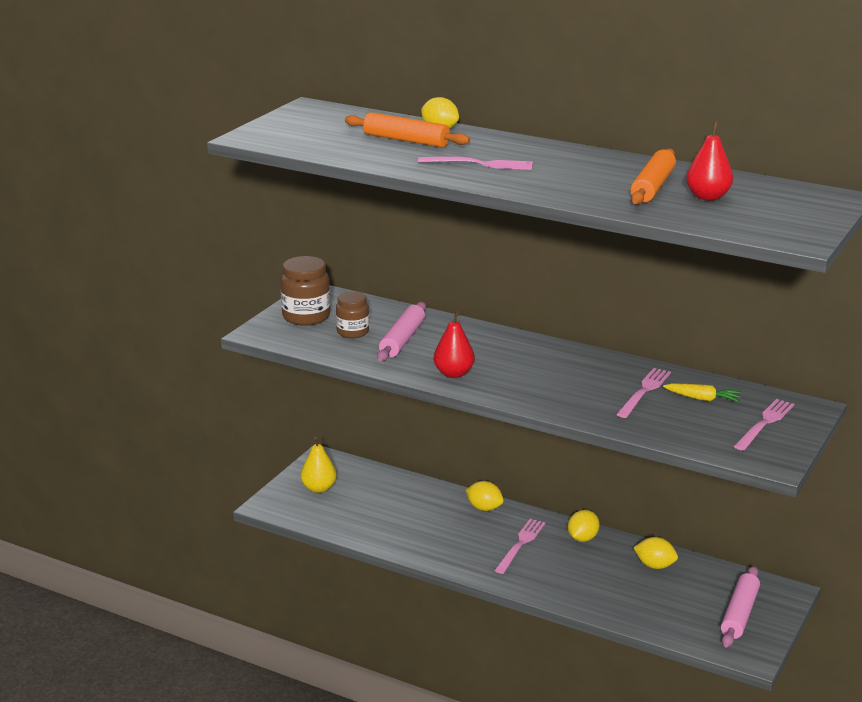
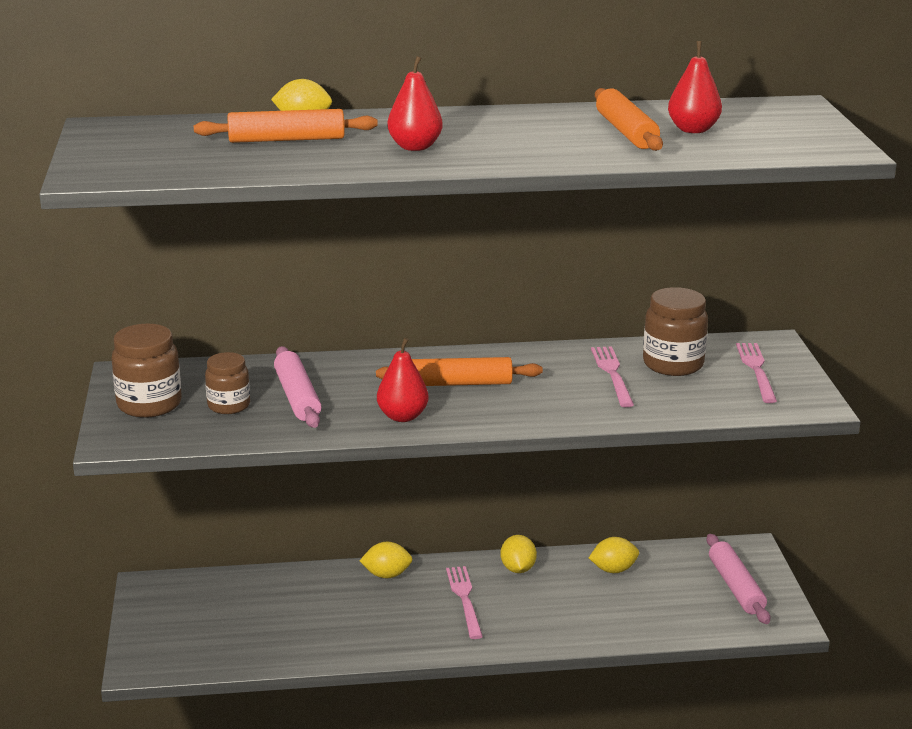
camera: 35 degrees left, 0 degrees up
(319, 488) = (179, 622): yellow pear -> none
(480, 164) = (415, 147): pink fork -> red pear
(522, 364) = (459, 383): none -> orange rolling pin
(702, 399) = (673, 364): yellow carrot -> brown jar

